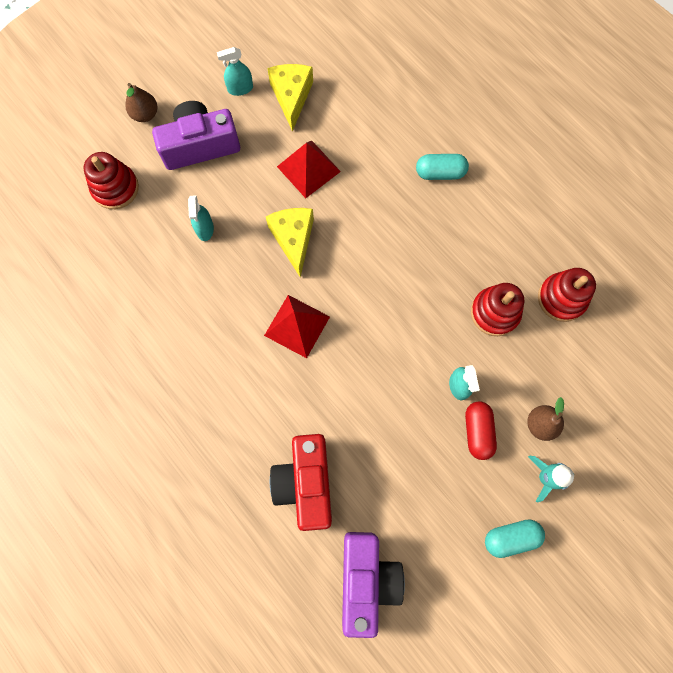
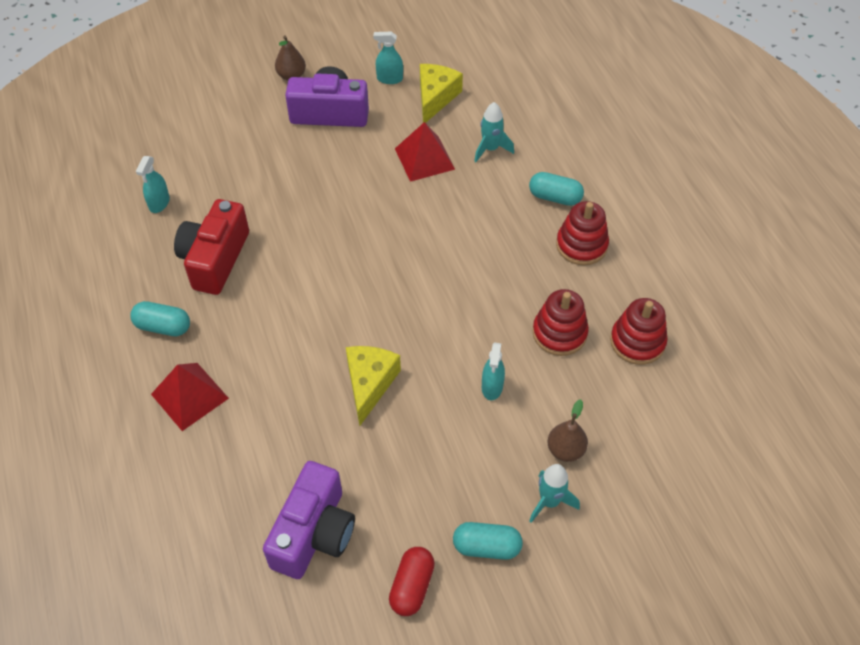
camera: 20 degrees right, 20 degrees down
(115, 188) = (235, 124): red stacking toy -> red stacking toy (581, 245)
(147, 429) = (163, 326): none -> turquoise capsule
(205, 229) = (301, 179): turquoise spray bottle -> turquoise spray bottle (159, 203)
(293, 239) = (382, 211): yellow cheese -> yellow cheese (369, 384)
(297, 326) = (351, 284): red pyramid -> red pyramid (189, 396)
(306, 483) = (294, 423): red camera -> red camera (215, 259)
(364, 139) = (490, 149): none -> turquoise rocket
(477, 431) = (494, 435): red capsule -> red capsule (412, 586)

